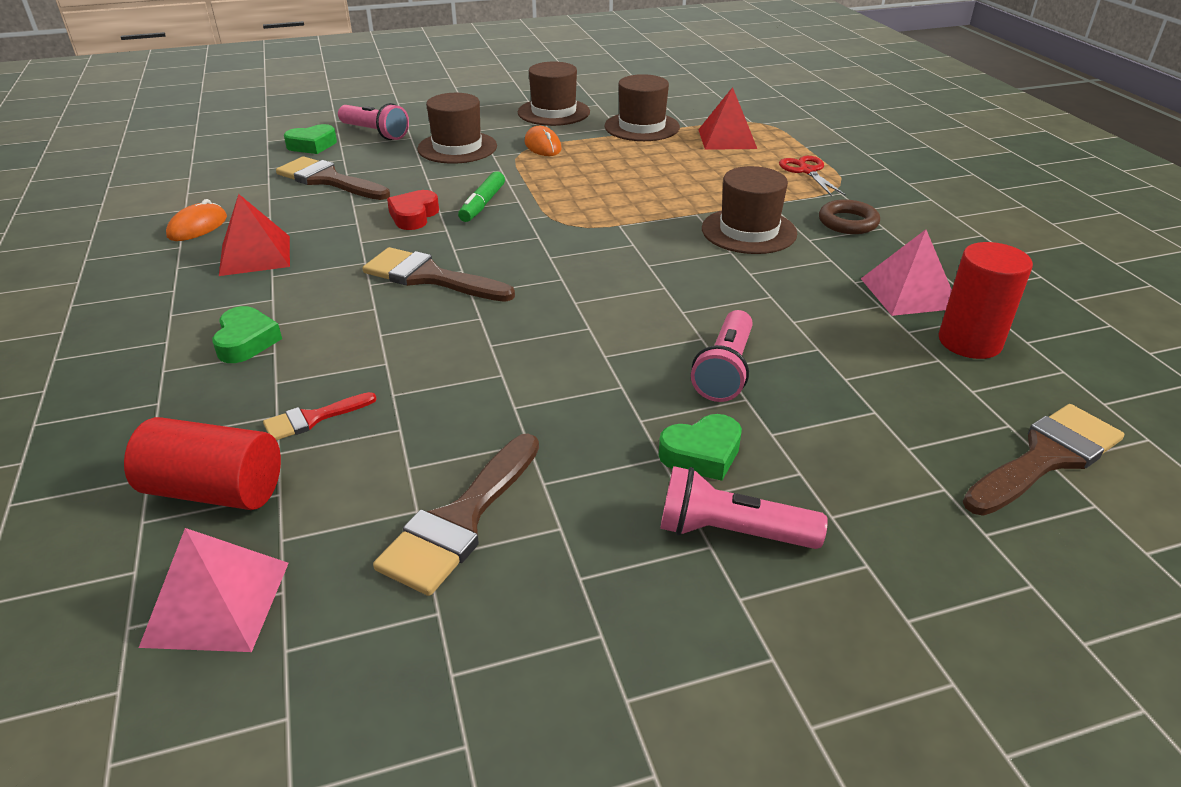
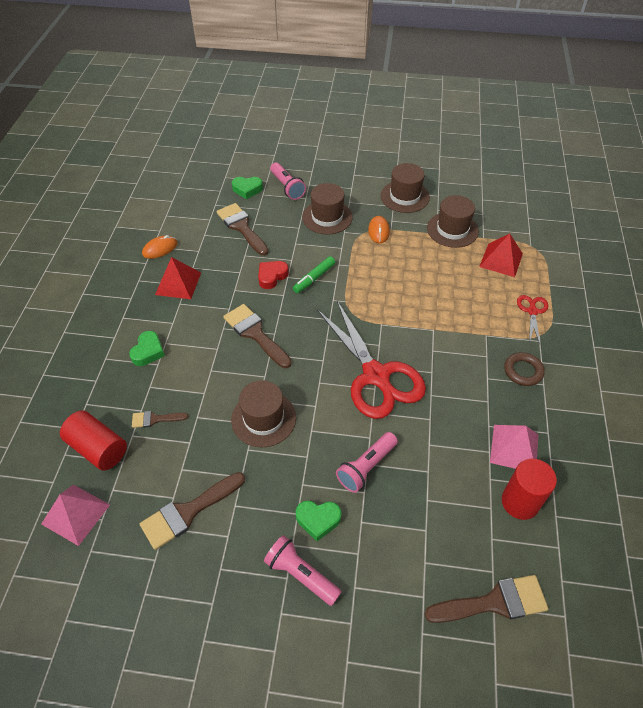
camera: 25 degrees right, 15 degrees up
(313, 418) = (155, 419): red brush -> brown brush
(656, 274) = (376, 376): none -> red scissors
(748, 231) = (454, 357): brown hat -> brown hat (263, 418)

